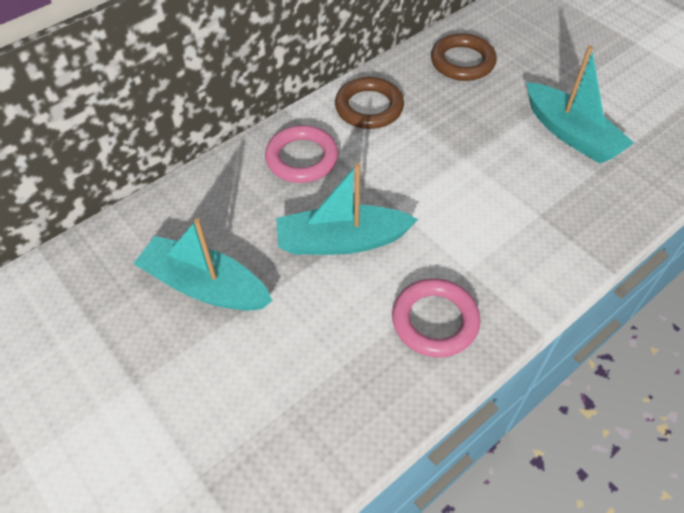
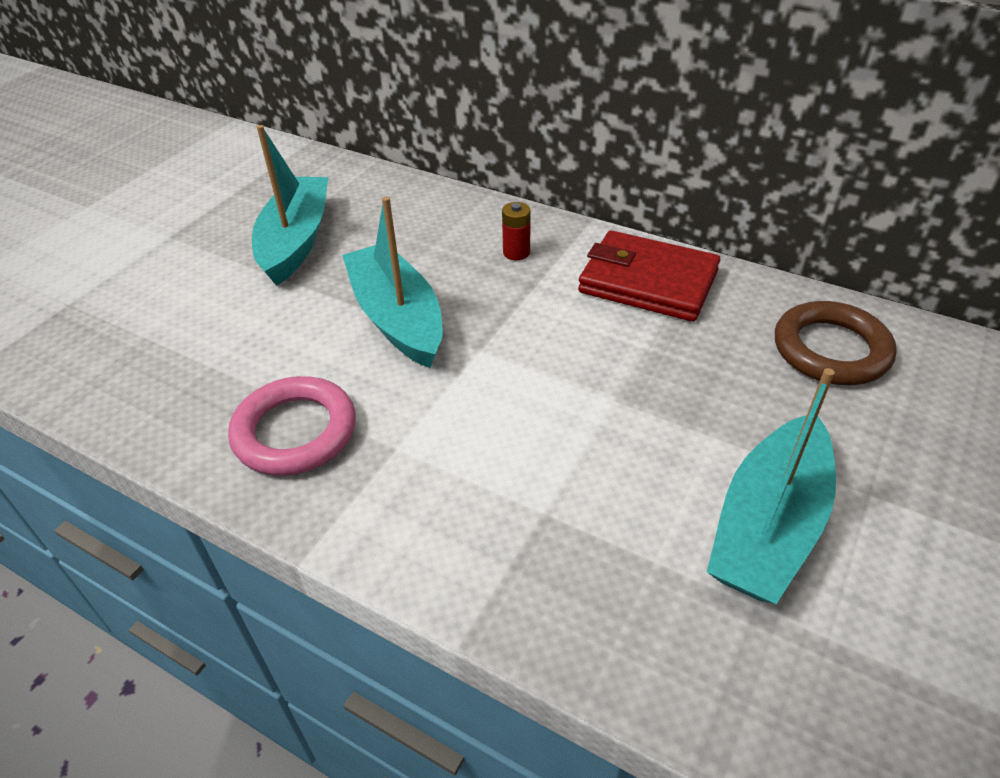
camera: 70 degrees right, 10 degrees down
(302, 158) = (516, 252): pink ring -> red battery
(369, 107) = (648, 282): brown ring -> red wallet

